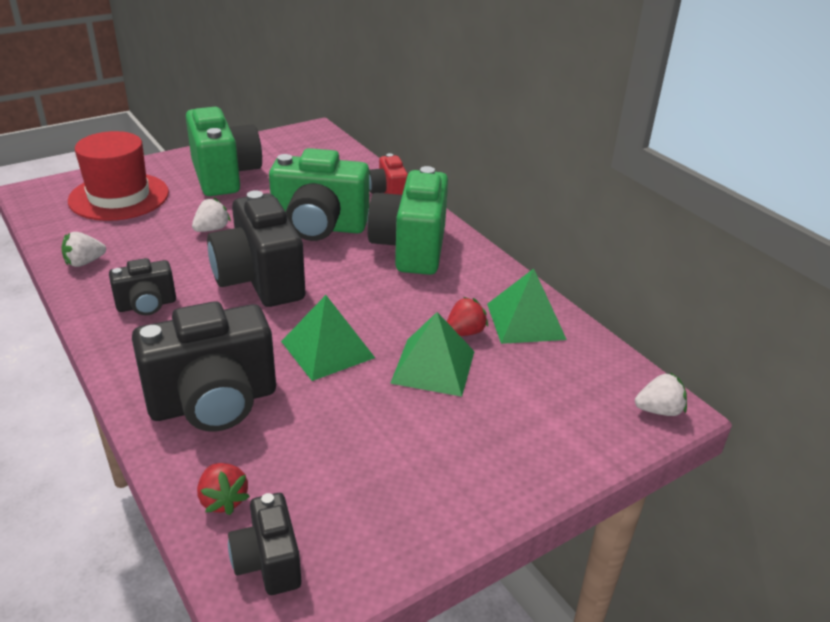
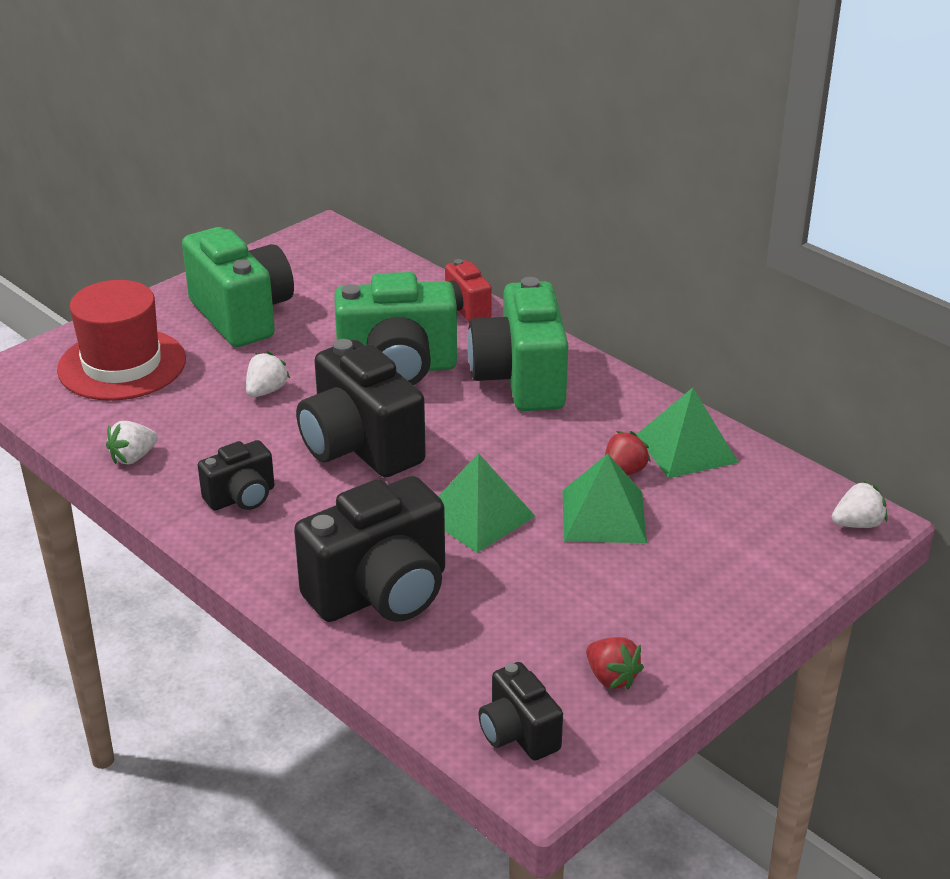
camera: 10 degrees left, 0 degrees up
(223, 500) = (443, 686): red strawberry -> red strawberry (611, 677)

